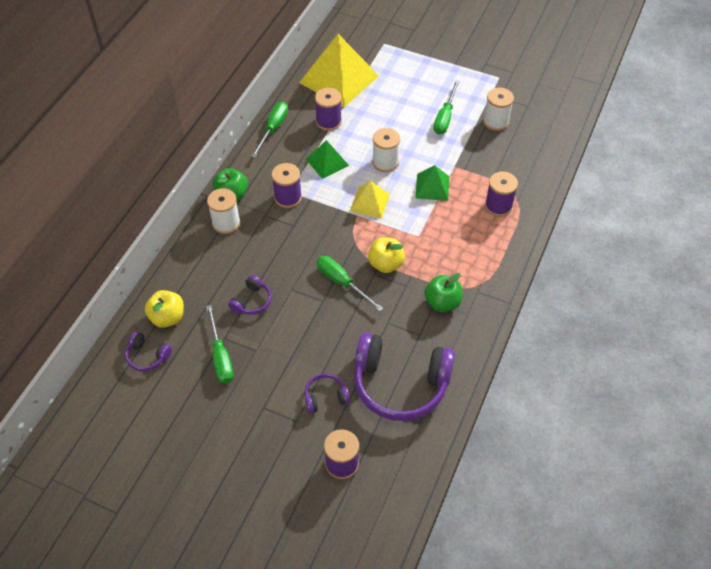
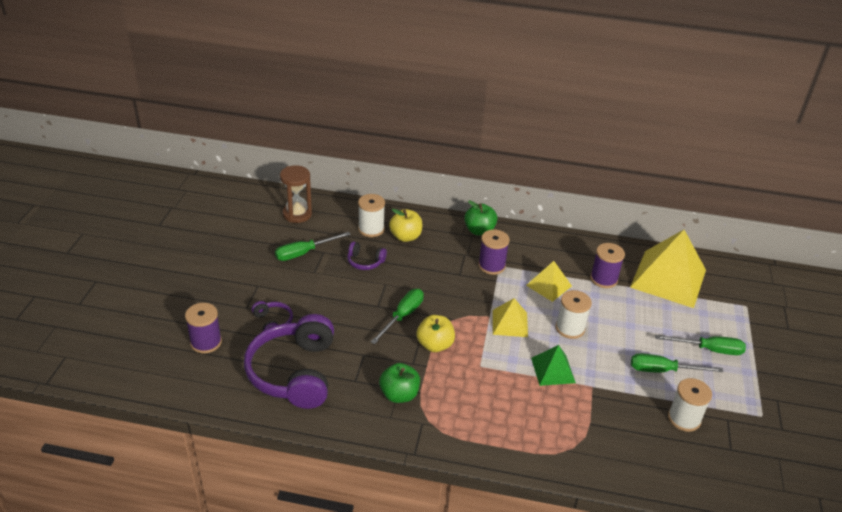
camera: 75 degrees right, 15 degrees down
(147, 356) = (297, 214): purple headphones -> brown hourglass
(167, 317) = (336, 218): yellow apple -> yellow apple (405, 237)
(226, 223) = (446, 232): white spool -> white spool (371, 229)
(273, 129) = (573, 243): green screwdriver -> green screwdriver (708, 349)
(327, 162) = (549, 285): green pyramid -> yellow pyramid
(498, 206) = (550, 432): purple spool -> none

